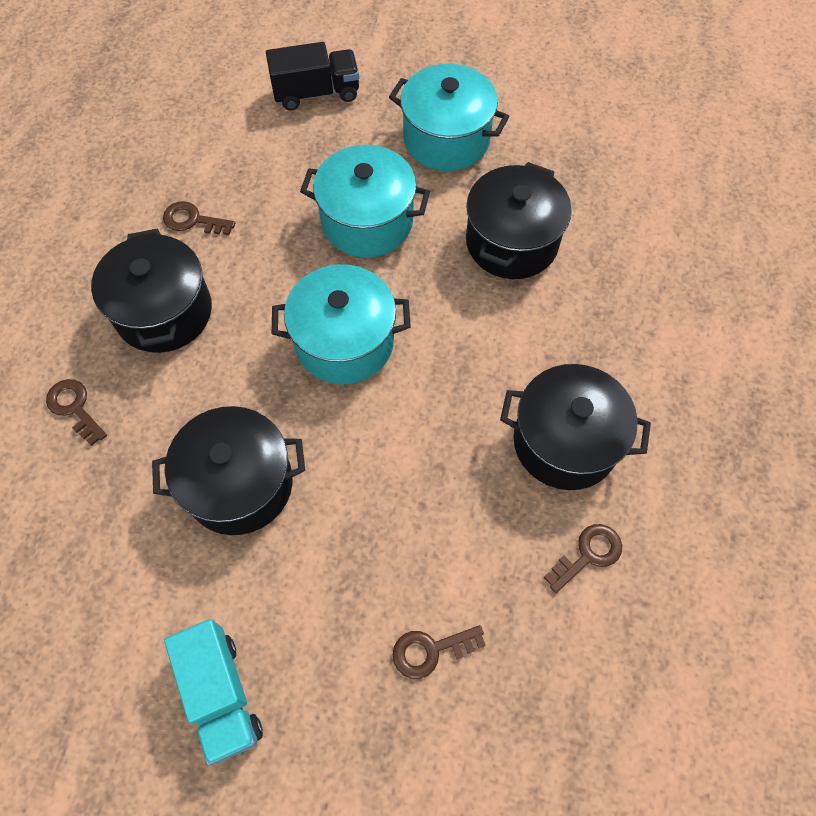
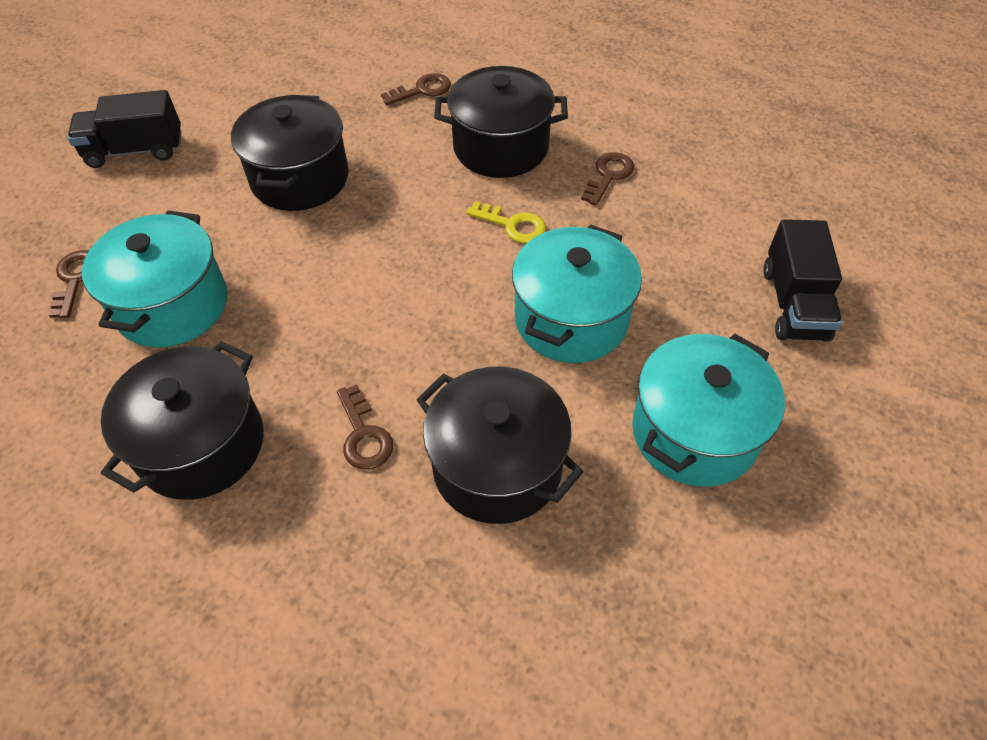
camera: 105 degrees right, 10 degrees down
(221, 694) = (135, 150): turquoise truck -> black truck
(271, 281) = (512, 225): none -> yellow key
(344, 342) = (414, 272): turquoise pot -> turquoise pot (172, 305)
(588, 554) = (71, 427): brown key -> brown key (364, 435)

